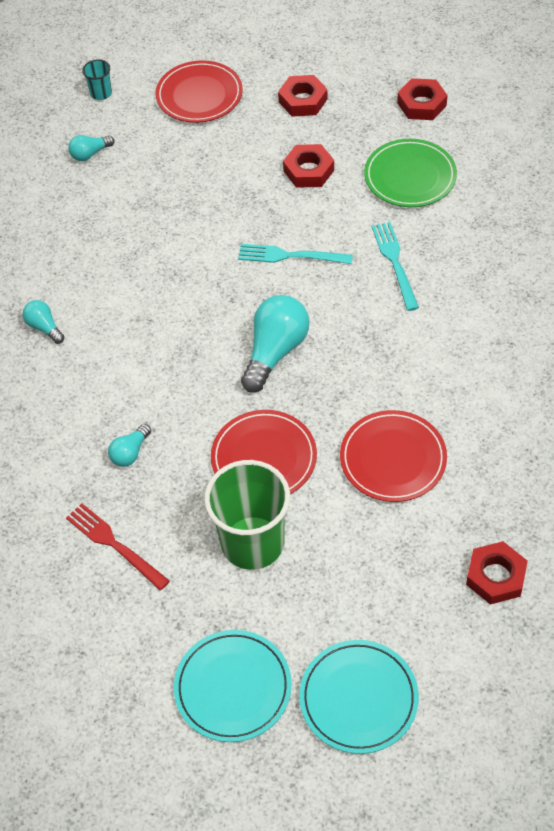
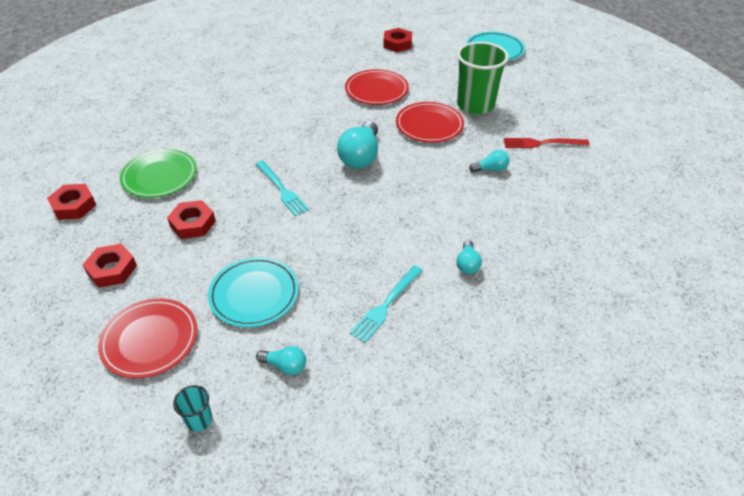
camera: 135 degrees left, 10 degrees down
(113, 544) = (541, 143): red fork -> red fork turned 90 degrees clockwise
(233, 687) = (540, 77): turquoise plate -> turquoise plate (254, 294)
(275, 351) = (361, 156): turquoise light bulb -> turquoise light bulb turned 60 degrees counterclockwise
(394, 262) = (244, 148): turquoise fork -> turquoise fork (385, 306)

